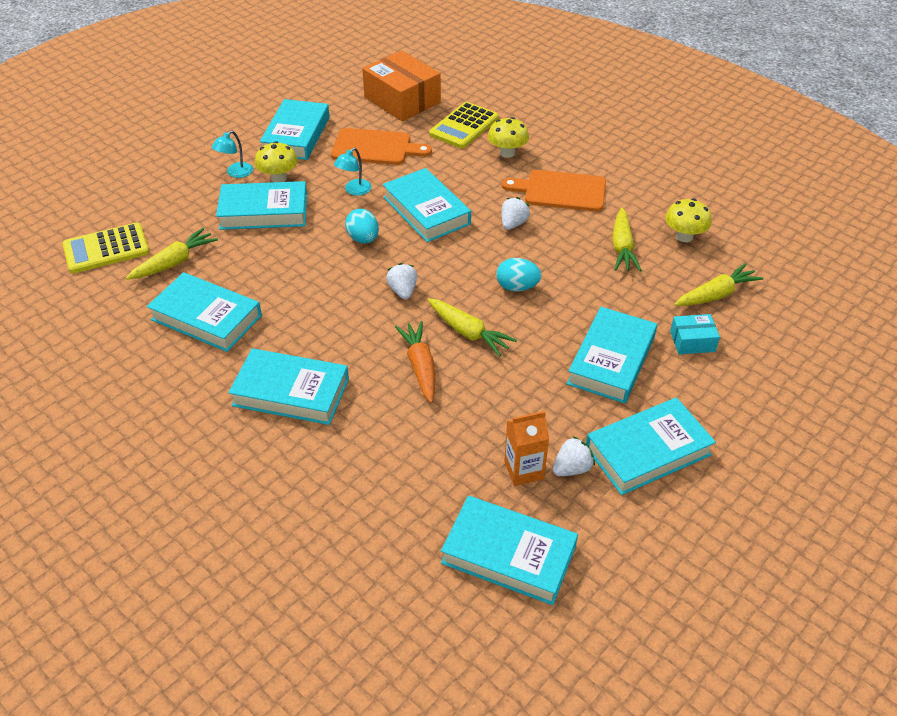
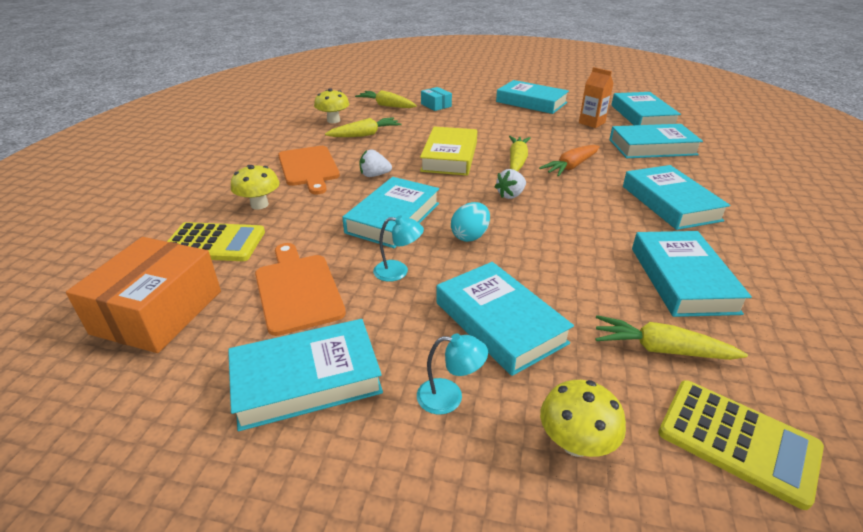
camera: 120 degrees left, 10 degrees down
(278, 178) = (424, 344): yellow mushroom -> yellow mushroom (575, 443)
(517, 287) = (449, 156): turquoise egg -> yellow book
(572, 468) = (570, 114): white strawberry -> none
(611, 360) = (480, 119): turquoise book -> turquoise book (652, 147)

